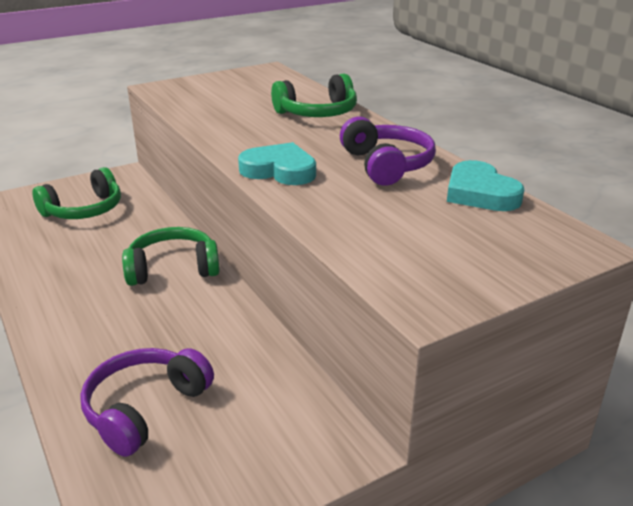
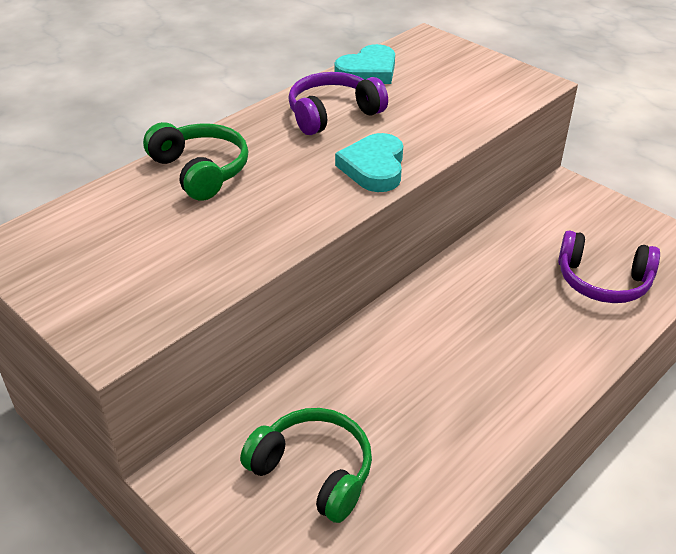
camera: 105 degrees left, 10 degrees up
(173, 269) = (415, 328): green headphones -> none

